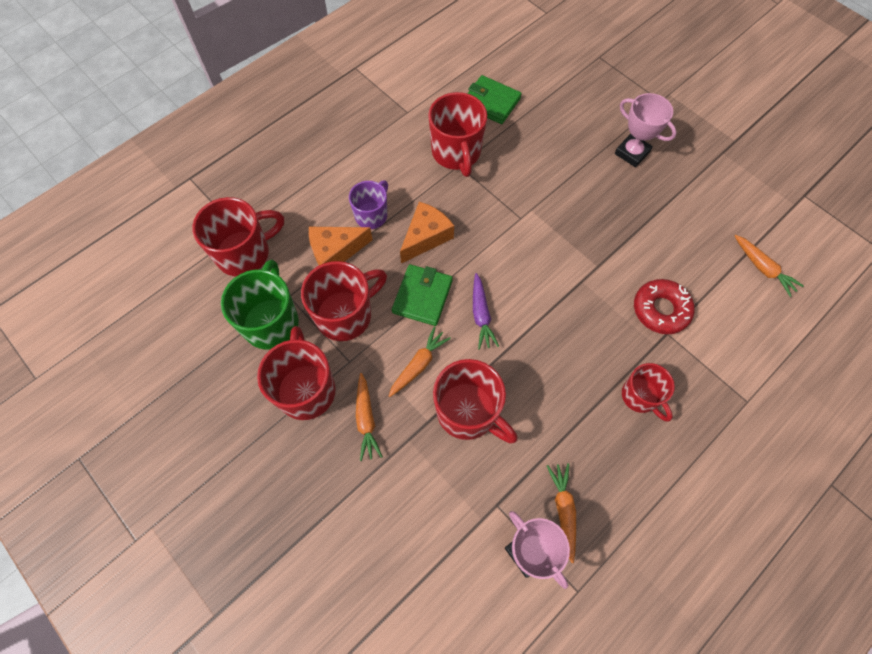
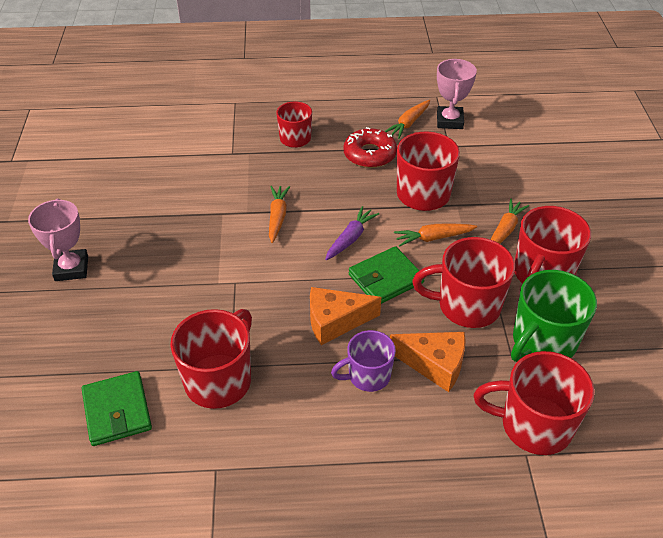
camera: 140 degrees left, 20 degrees down
(660, 310) = (217, 165): red donut -> red donut (369, 154)
(763, 268) = (115, 144): orange carrot -> orange carrot (277, 217)

